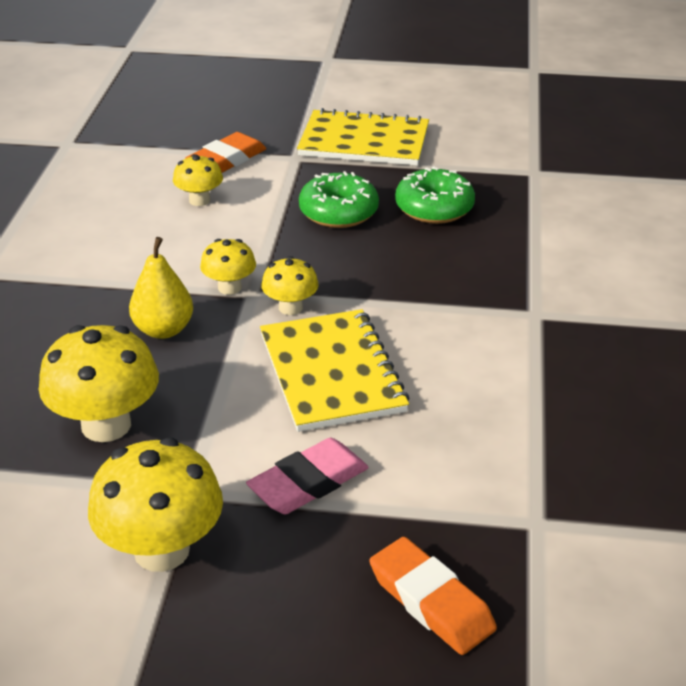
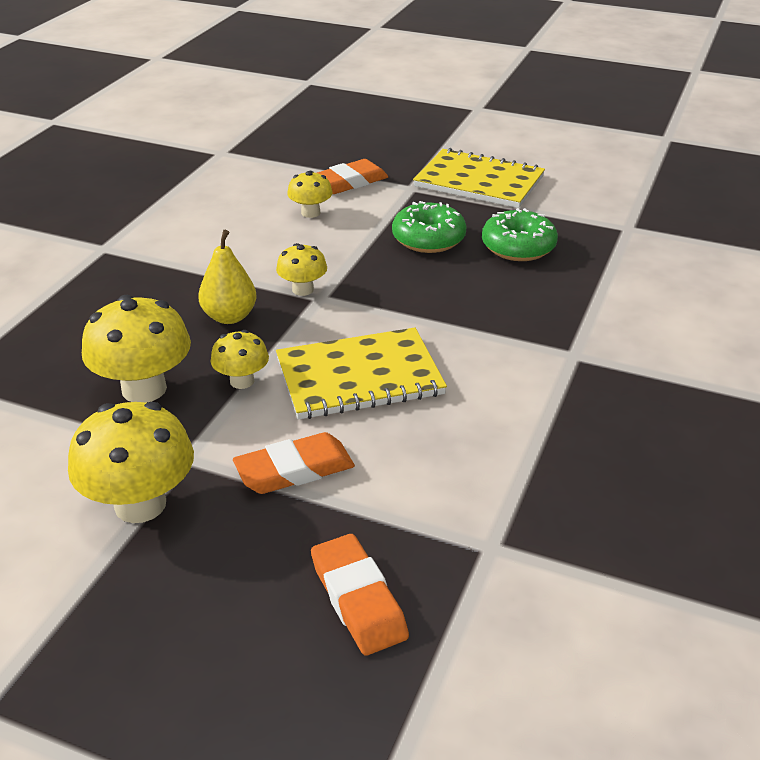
camera: 15 degrees right, 0 degrees up
(290, 307) = (348, 314): yellow mushroom -> yellow mushroom (242, 381)
(308, 483) = (294, 470): pink eraser -> orange eraser
(331, 373) = (359, 377): yellow notebook -> yellow notebook turned 75 degrees clockwise

